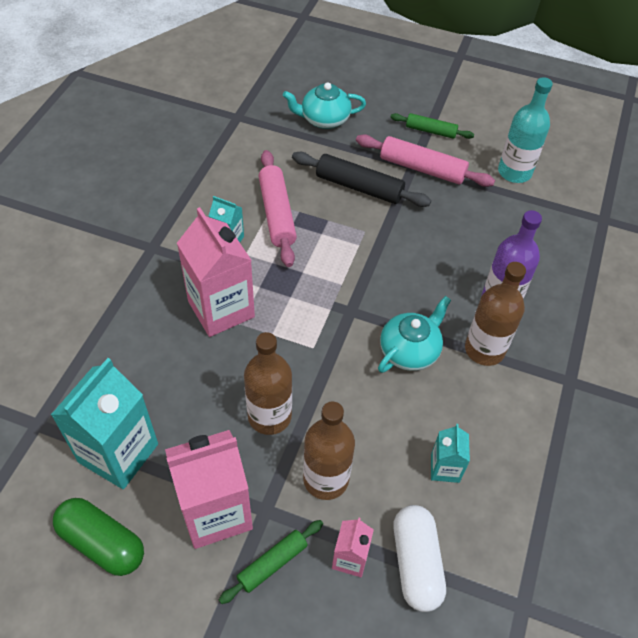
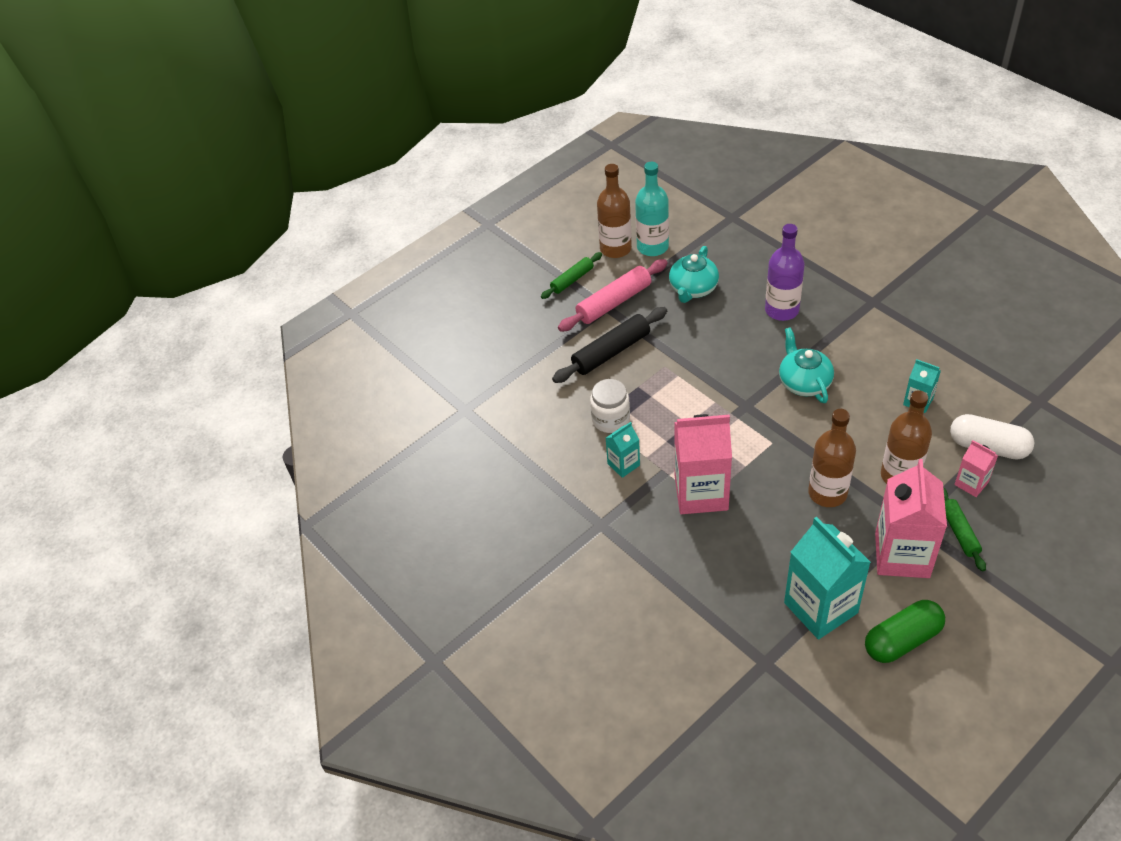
camera: 55 degrees left, 5 degrees down
(277, 214) = (610, 419): pink rolling pin -> white jar
(324, 119) = (511, 347): turquoise teapot -> turquoise teapot (693, 289)
(484, 349) = (823, 337): brown bottle -> brown bottle (615, 248)

